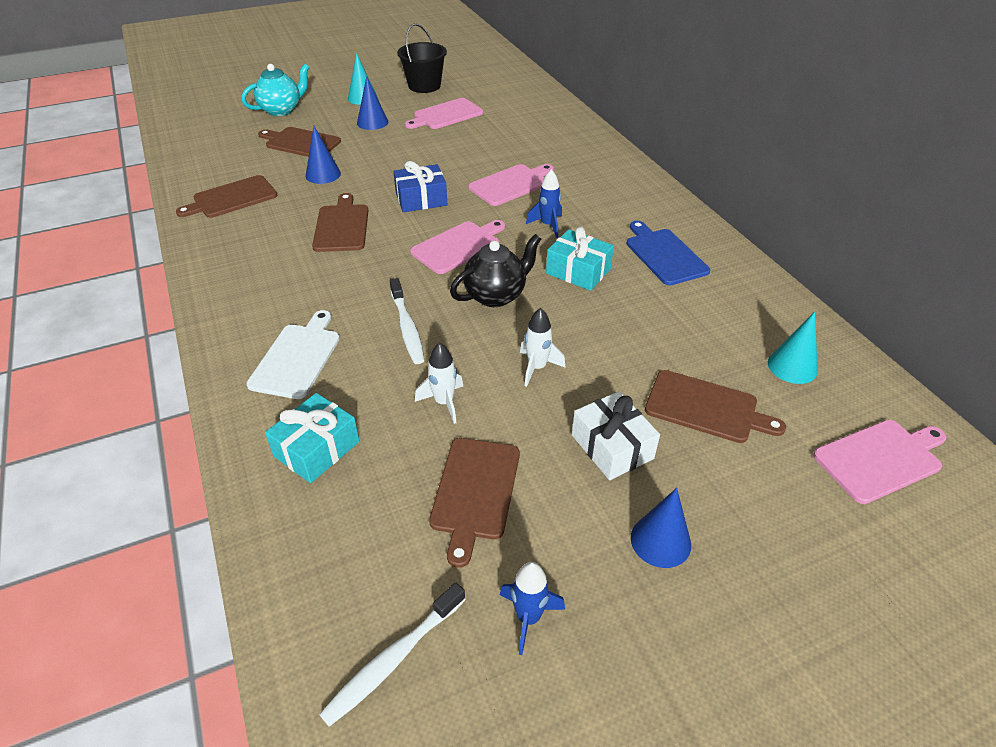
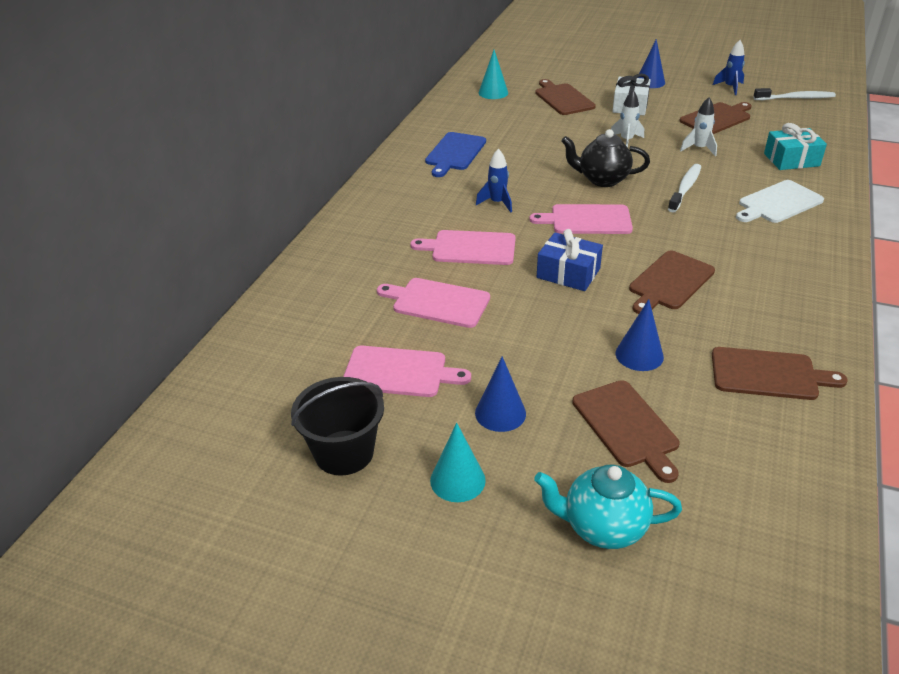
camera: 135 degrees left, 5 degrees down
(578, 271) = (526, 169): turquoise gift -> none
(880, 459) = (519, 64): pink cutting board -> pink cutting board (437, 302)

